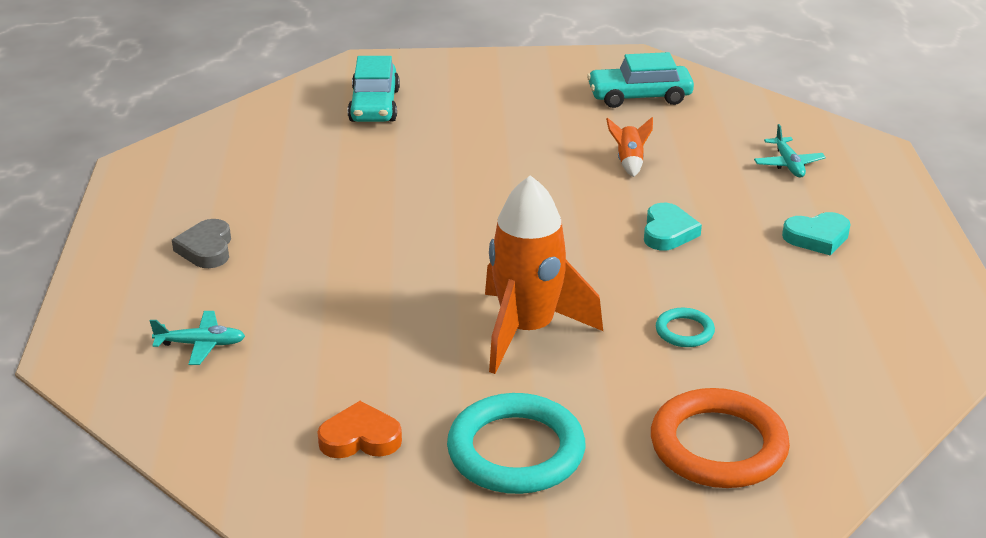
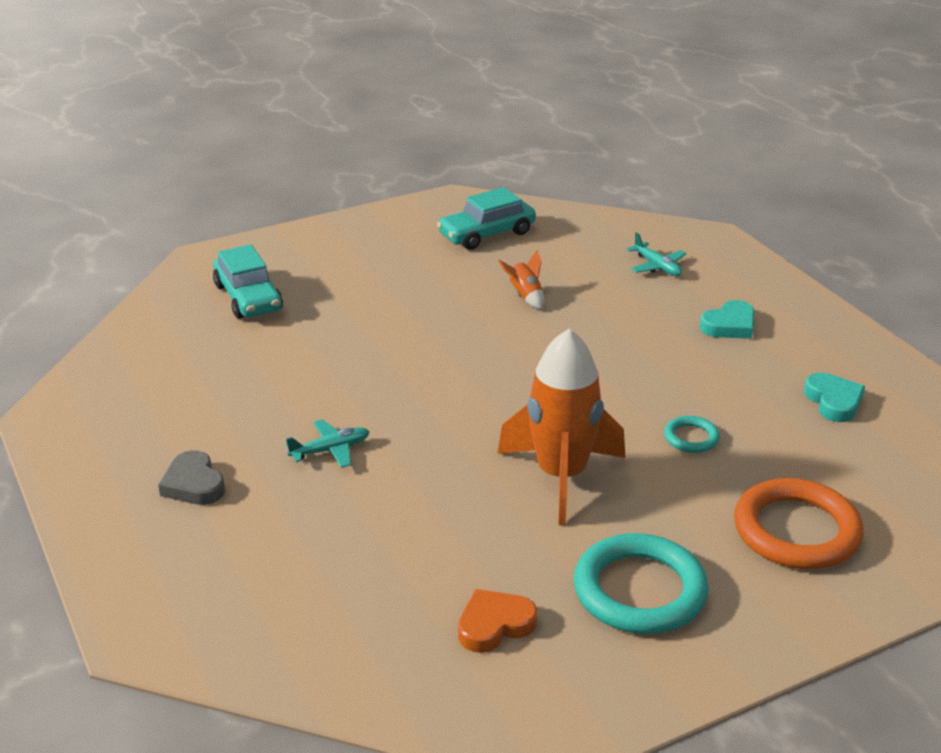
camera: 25 degrees left, 0 degrees up
(201, 344) = (267, 582): turquoise plane -> turquoise plane (331, 450)
(668, 232) = (608, 352): turquoise heart -> turquoise heart (833, 401)

